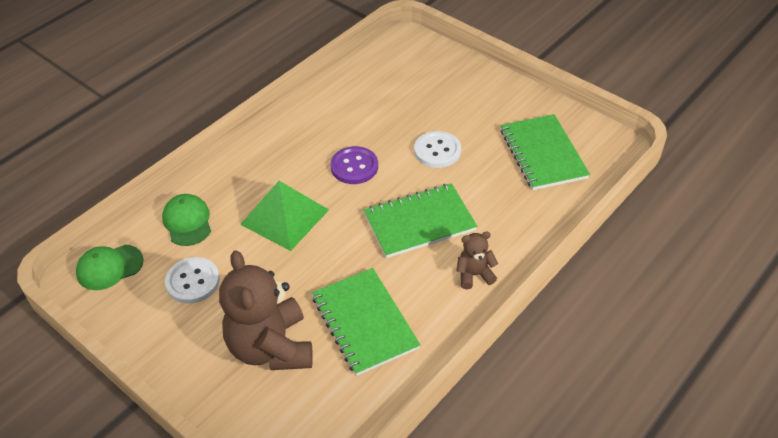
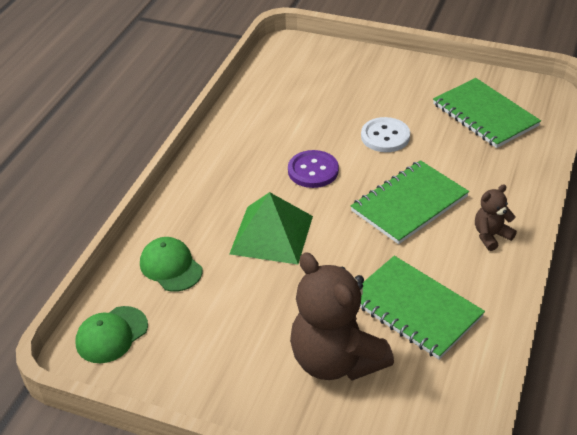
camera: 20 degrees left, 5 degrees down
(193, 281) = (213, 322): white button -> none

